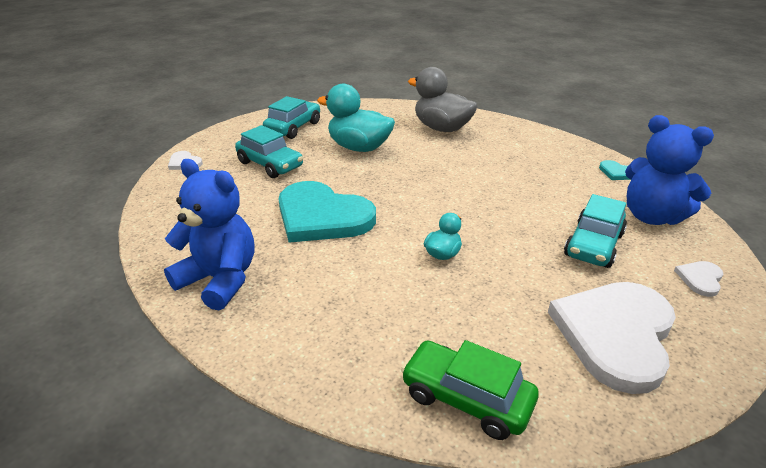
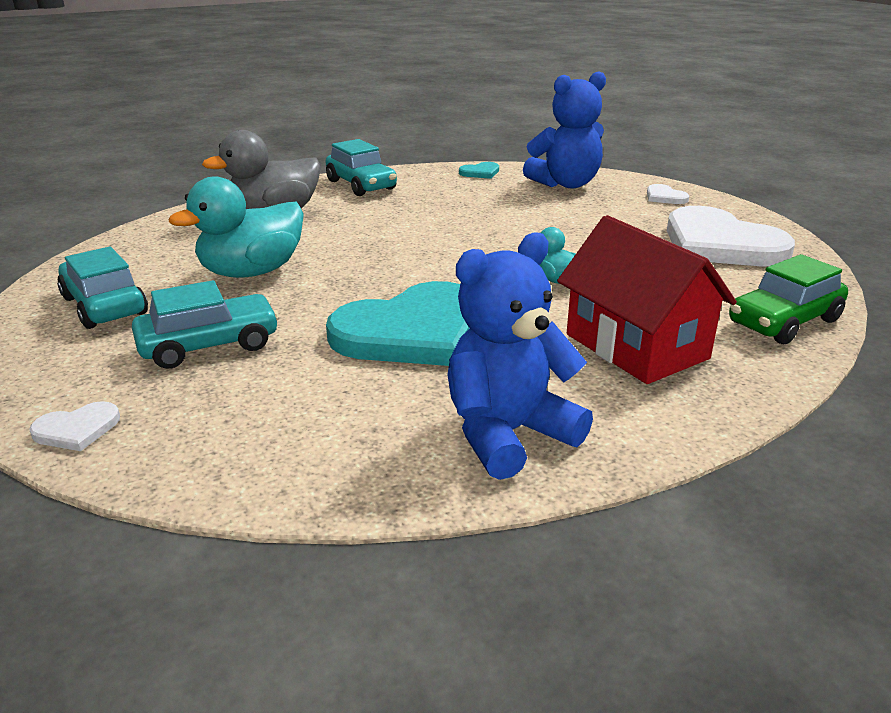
camera: 65 degrees left, 5 degrees down
(359, 313) = (636, 346): none -> red house
(593, 245) = (592, 215): turquoise car -> turquoise car (361, 185)

